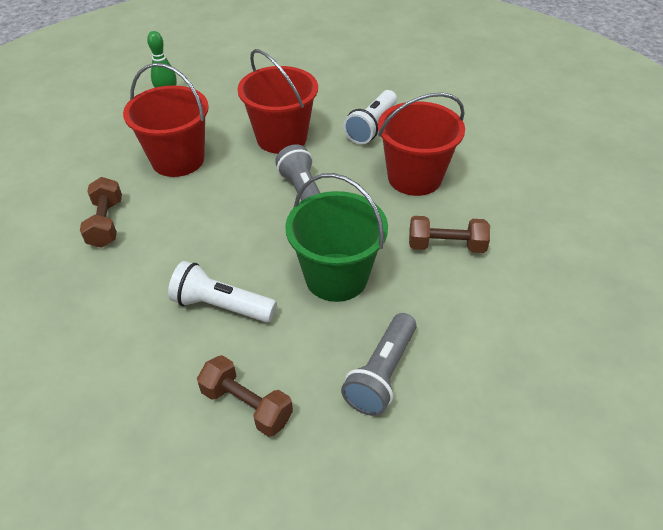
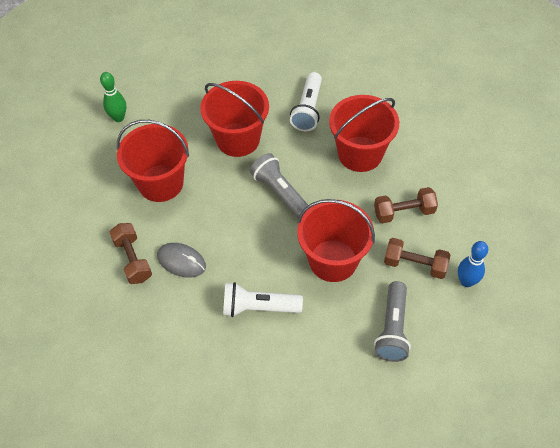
camera: 15 degrees left, 10 degrees up
(158, 237) = (181, 261): none -> grey mouse
(247, 405) = (310, 377): brown dumbbell -> brown dumbbell (415, 264)
(336, 277) = (333, 260): green bucket -> red bucket
(503, 342) = (466, 281): none -> blue bowling pin

